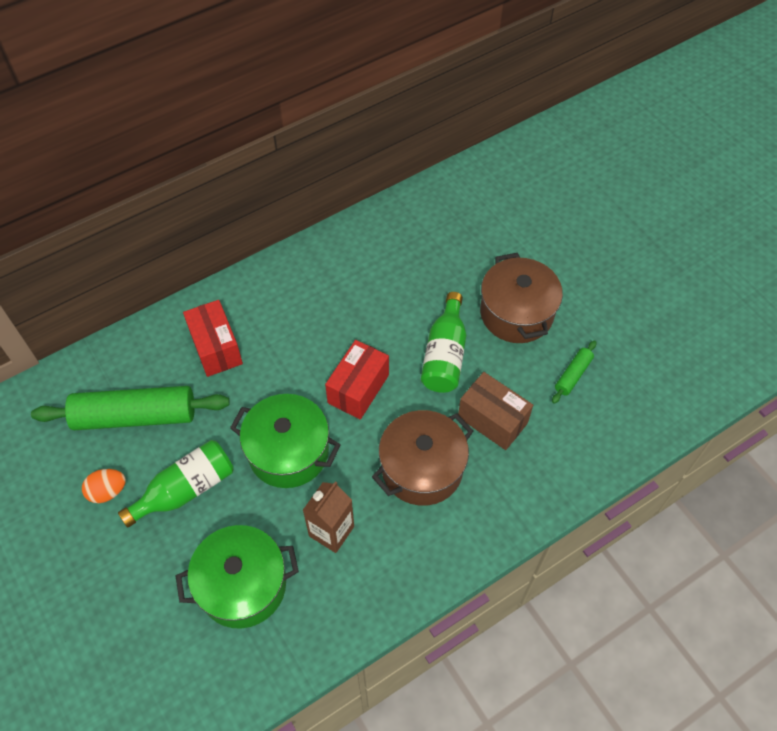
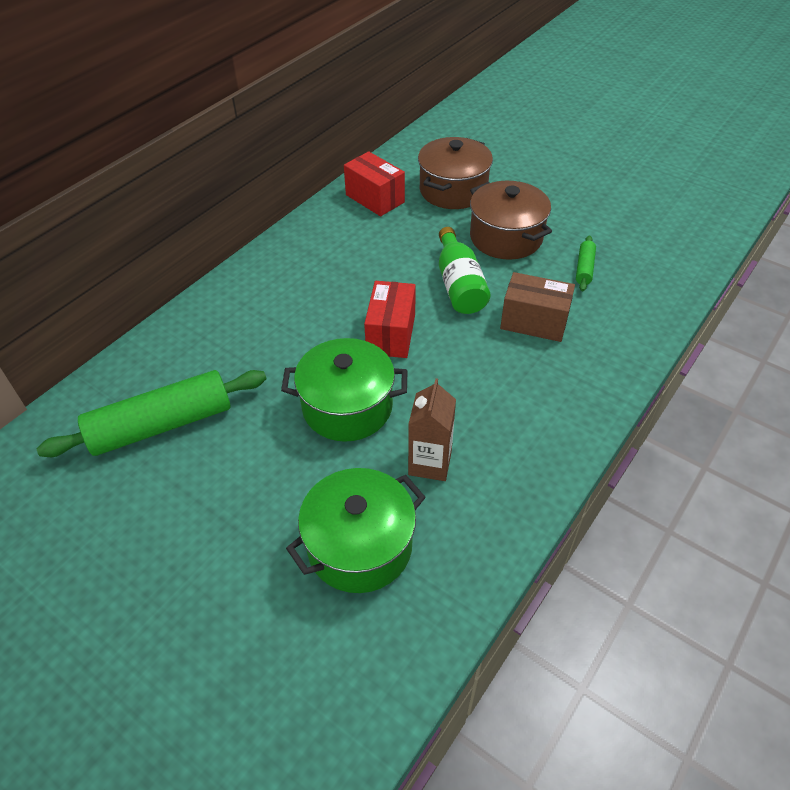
camera: 20 degrees left, 10 degrees down
(108, 491) = (159, 506): orange egg -> none
(185, 489) = (250, 475): green bottle -> none
(216, 348) = (226, 341): red box -> red box (375, 198)
(422, 468) = (491, 380): brown pot -> brown pot (453, 190)

